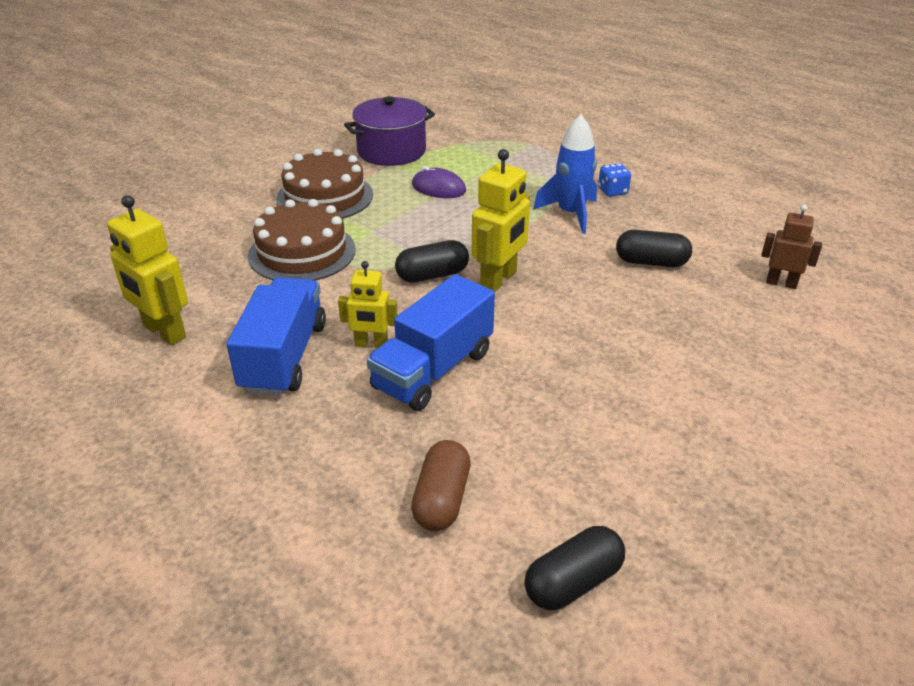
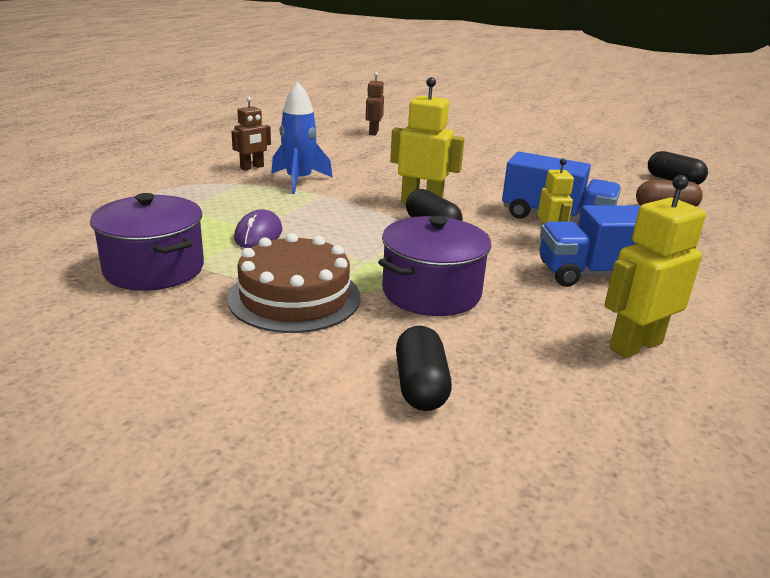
camera: 105 degrees left, 10 degrees down
(164, 332) = (635, 345): yellow robot -> yellow robot turned 150 degrees counterclockwise
(302, 252) = (431, 292): brown cake -> purple pot
(612, 191) = (252, 167): blue dice -> brown robot
(651, 262) = (366, 159): black capsule -> black capsule (420, 386)

